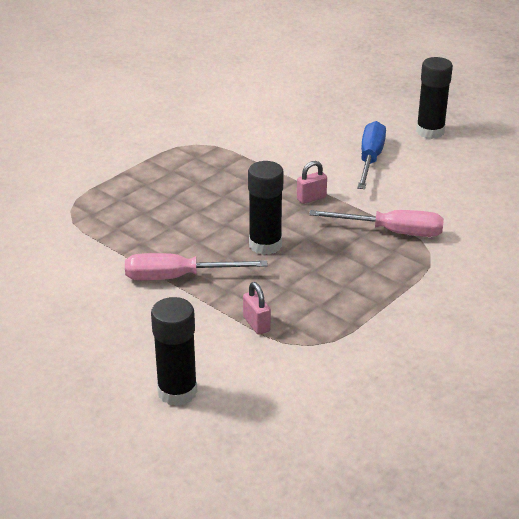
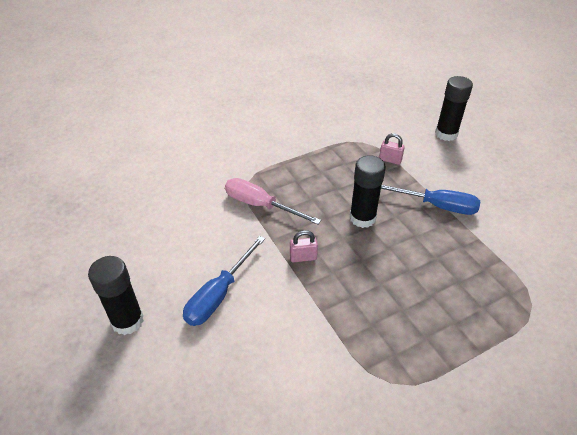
camera: 160 degrees left, 10 degrees up
(178, 277) = (436, 206): pink screwdriver -> blue screwdriver
(256, 324) = (390, 160): pink padlock -> pink padlock turned 60 degrees counterclockwise

